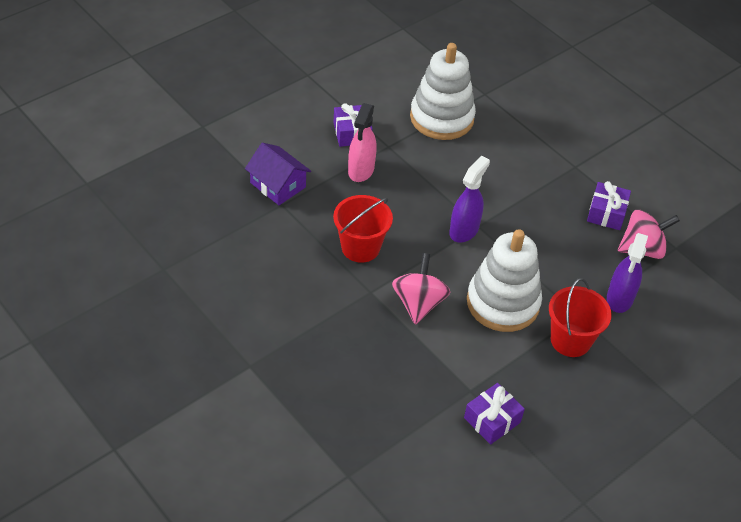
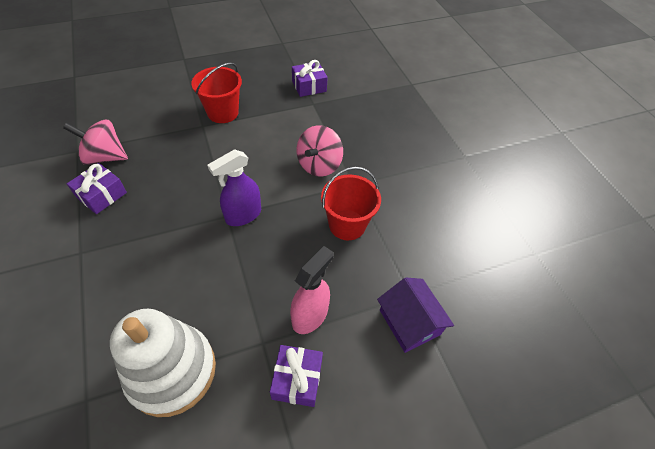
camera: 160 degrees left, 5 degrees up
(503, 303) = (253, 148): white stacking toy -> none
(619, 299) = (162, 128): purple spray bottle -> none

